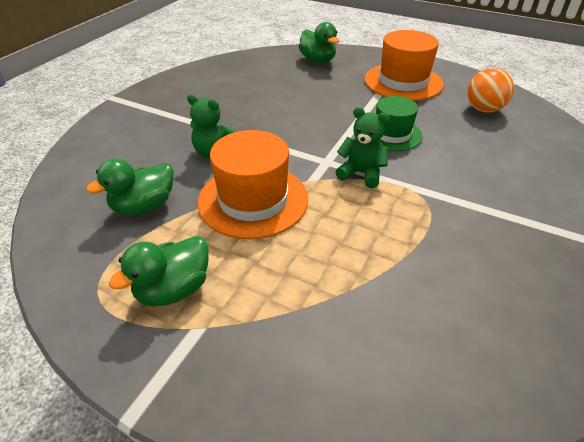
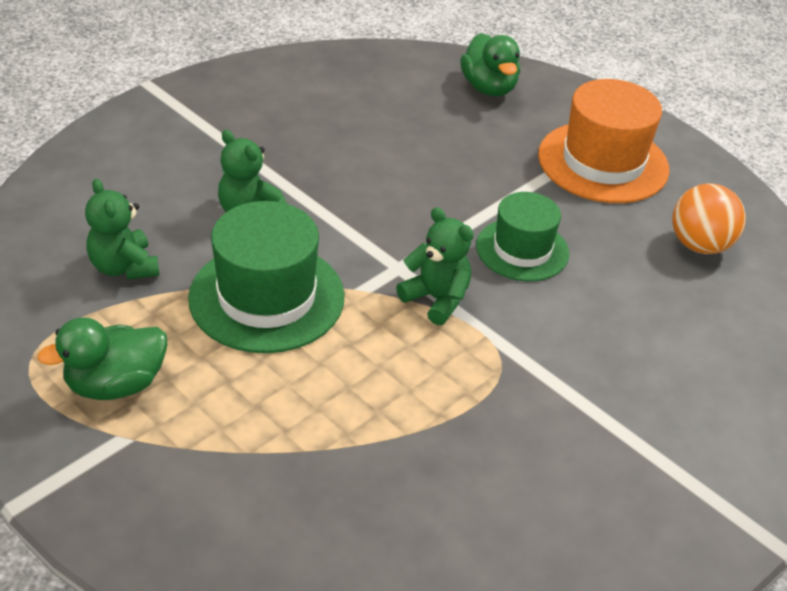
camera: 15 degrees right, 0 degrees up
(144, 206) = (124, 267): green duck -> green teddy bear
(253, 200) = (267, 297): orange hat -> green hat

